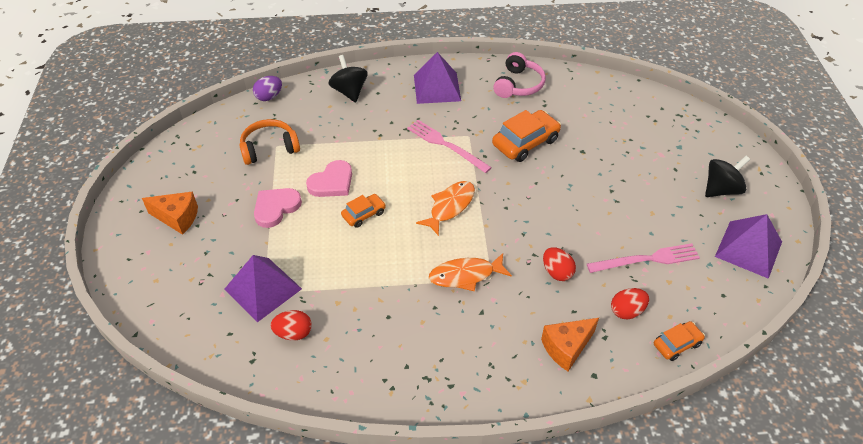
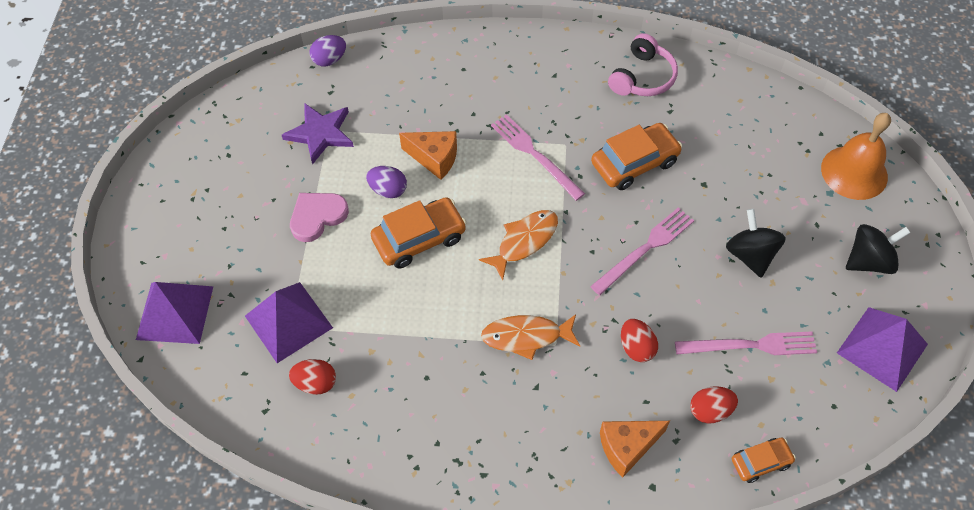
camera: 10 degrees right, 10 degrees up
(177, 218) = (202, 215): orange cheese -> orange cheese (434, 158)
(269, 148) = (320, 133): orange headphones -> purple star
(332, 182) = (388, 190): pink heart -> purple egg
(349, 91) = (428, 63): black spinning top -> black spinning top (750, 255)
(364, 214) = (419, 238): orange car -> orange car, size x1.73
(437, 88) = (538, 70): purple pyramid -> purple pyramid (174, 312)
(547, 201) = (645, 249): none -> pink fork
(693, 131) = (854, 172): none -> orange bell

